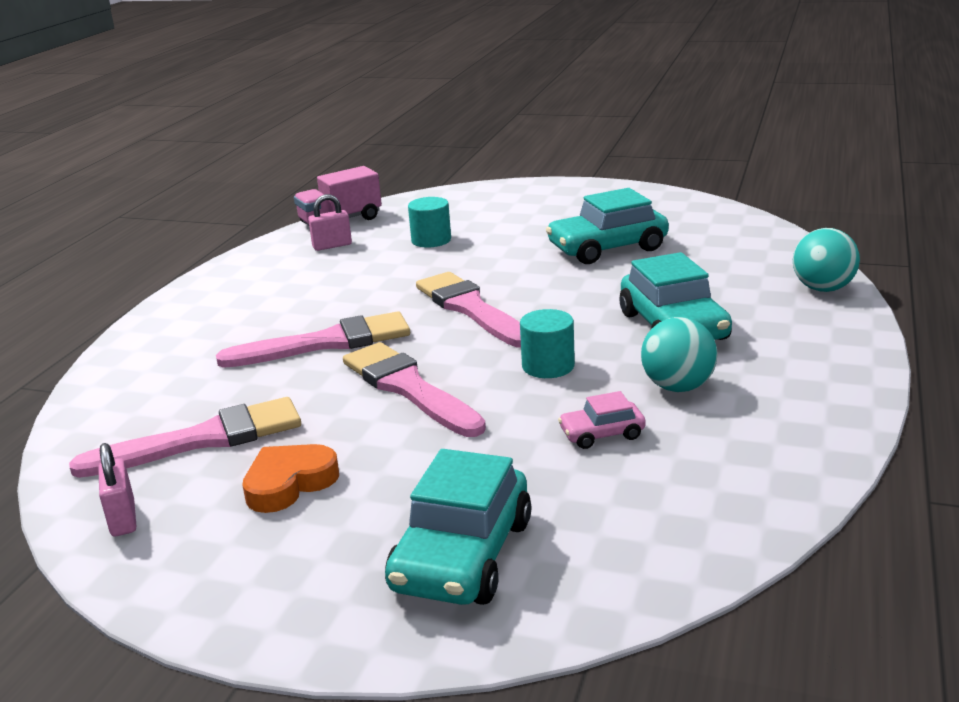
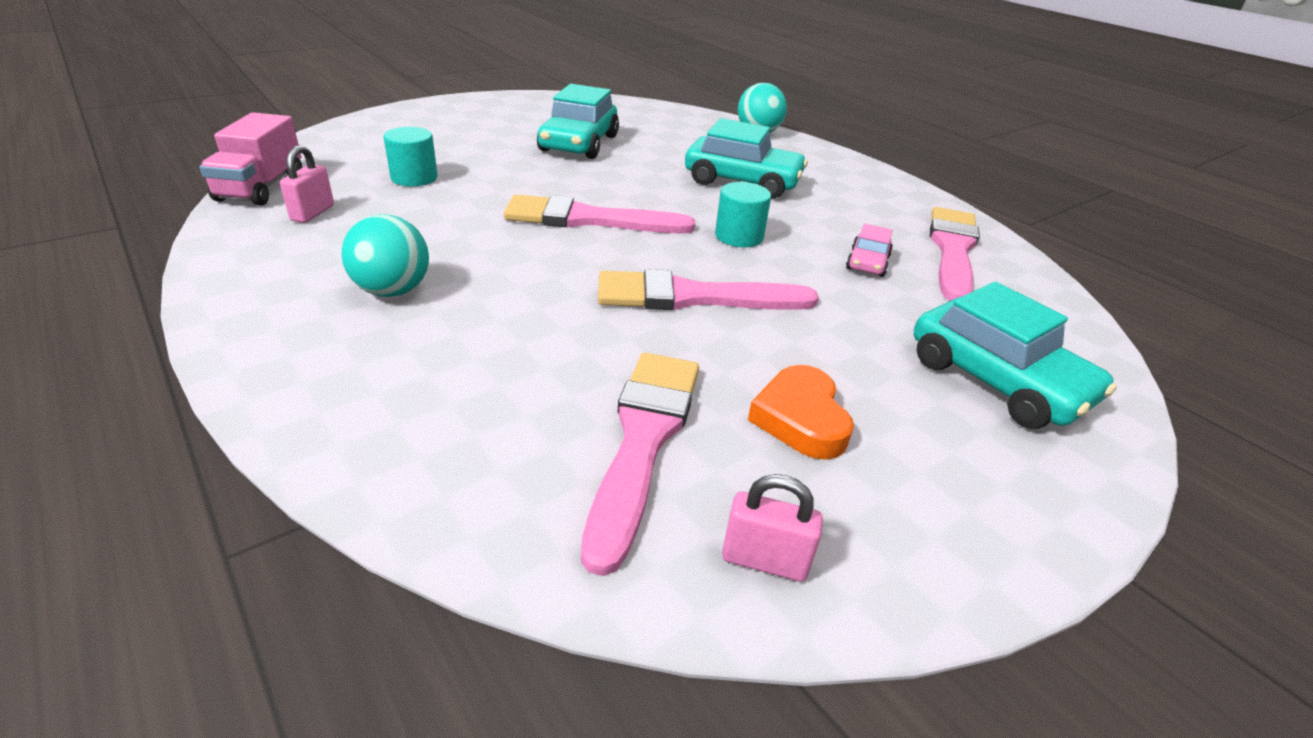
camera: 60 degrees left, 10 degrees up
(327, 343) = (536, 297): pink brush -> pink brush (952, 250)
(678, 387) = (831, 216): turquoise ball -> turquoise ball (392, 290)

